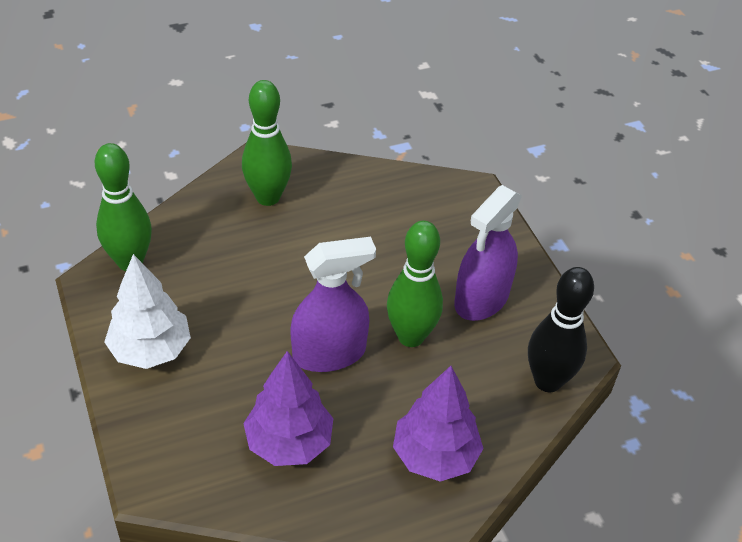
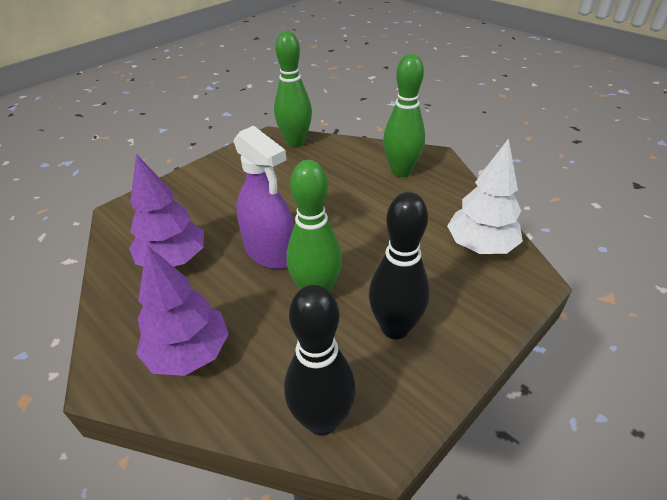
camera: 70 degrees right, 5 degrees down
(151, 350) = (228, 174): white tree -> white tree (480, 246)
(481, 299) = (395, 328): purple spray bottle -> black bowling pin

